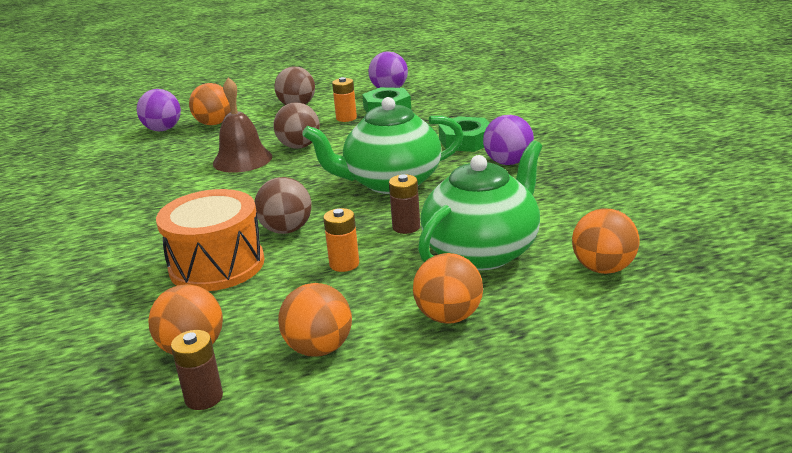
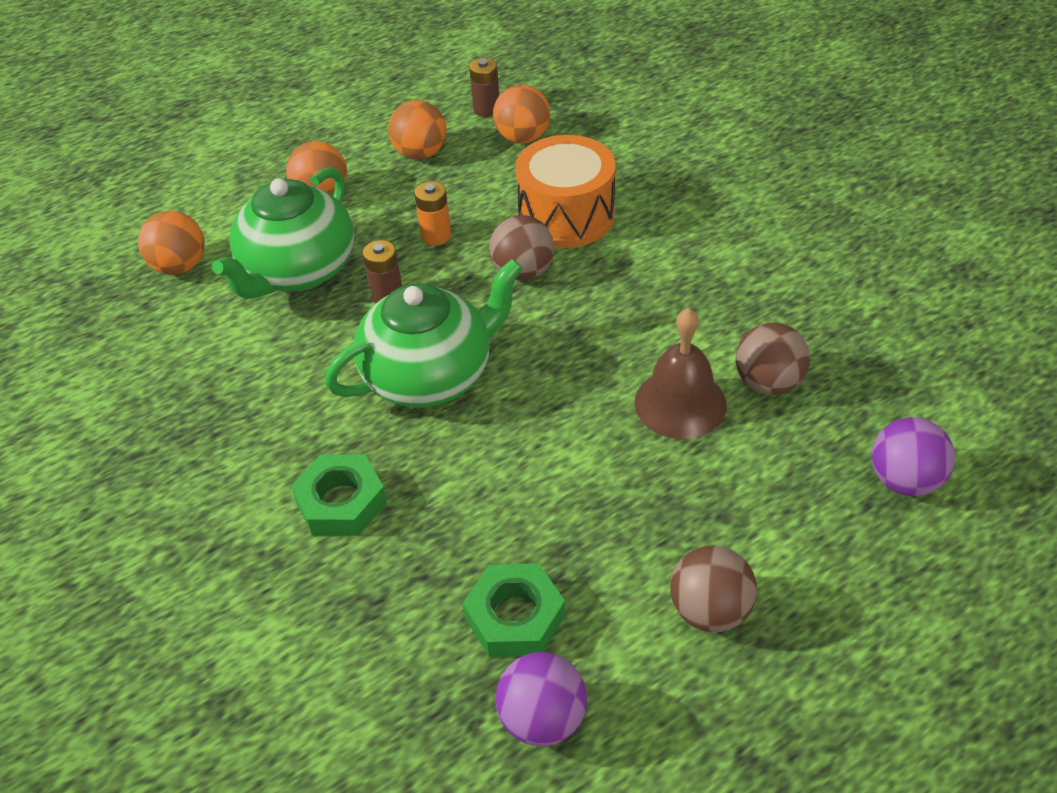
camera: 165 degrees right, 20 degrees up
(214, 123) = (825, 514): orange ball -> none
(299, 146) = (612, 452): brown ball -> brown ball (768, 383)
(346, 118) = (579, 564): orange battery -> none
(508, 162) = (272, 445): purple ball -> none

